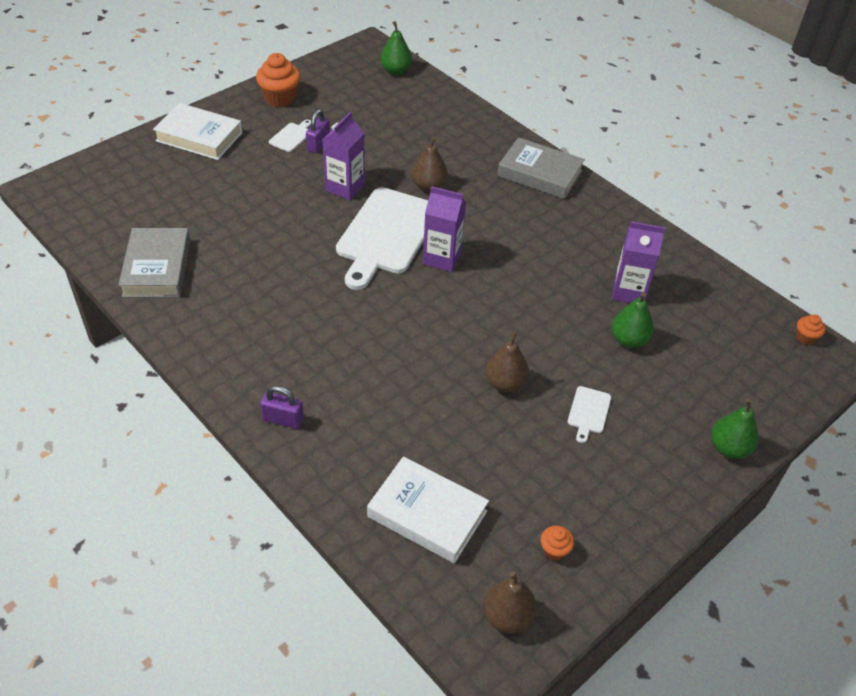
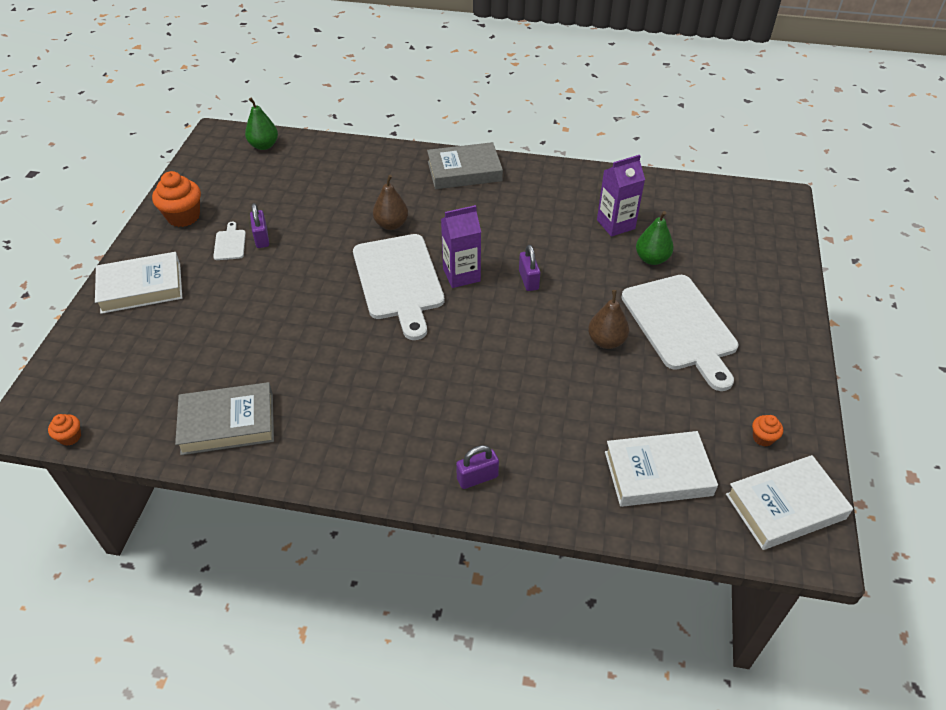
camera: 35 degrees left, 0 degrees up
(157, 268) = (228, 423): grey book -> grey book turned 60 degrees counterclockwise
(345, 187) = (323, 261): purple carton -> none
(494, 294) = (528, 280): none -> purple padlock
(507, 617) = (785, 506): brown pear -> white book
(588, 412) = (681, 326): white cutting board -> white cutting board, size x2.46
(729, 448) = (786, 294): green pear -> none
(805, 338) = (751, 193): orange cupcake -> orange cupcake (70, 437)

